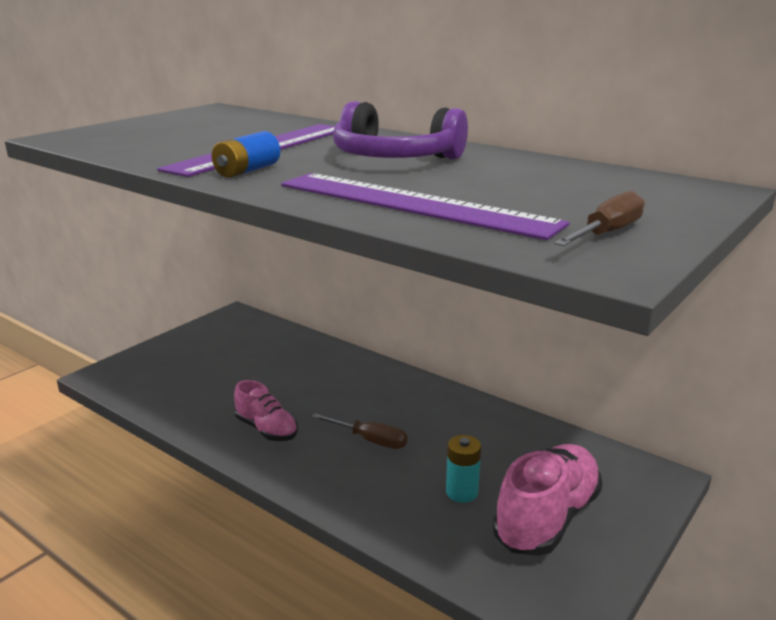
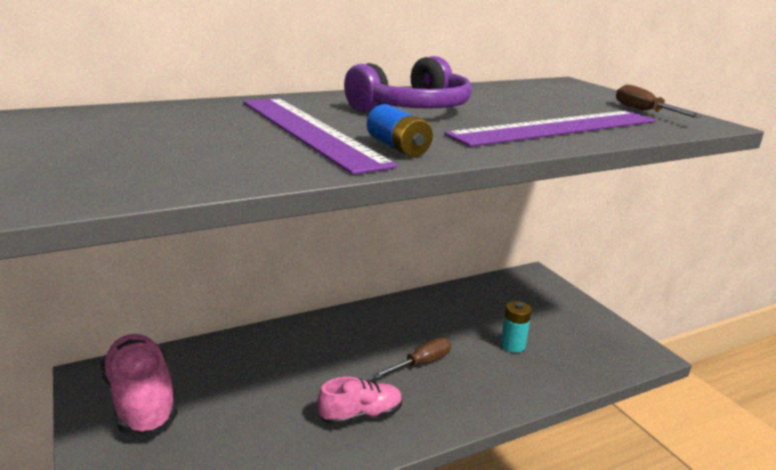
camera: 65 degrees left, 0 degrees up
(547, 518) = (555, 325): pink shoe -> pink shoe (142, 400)

